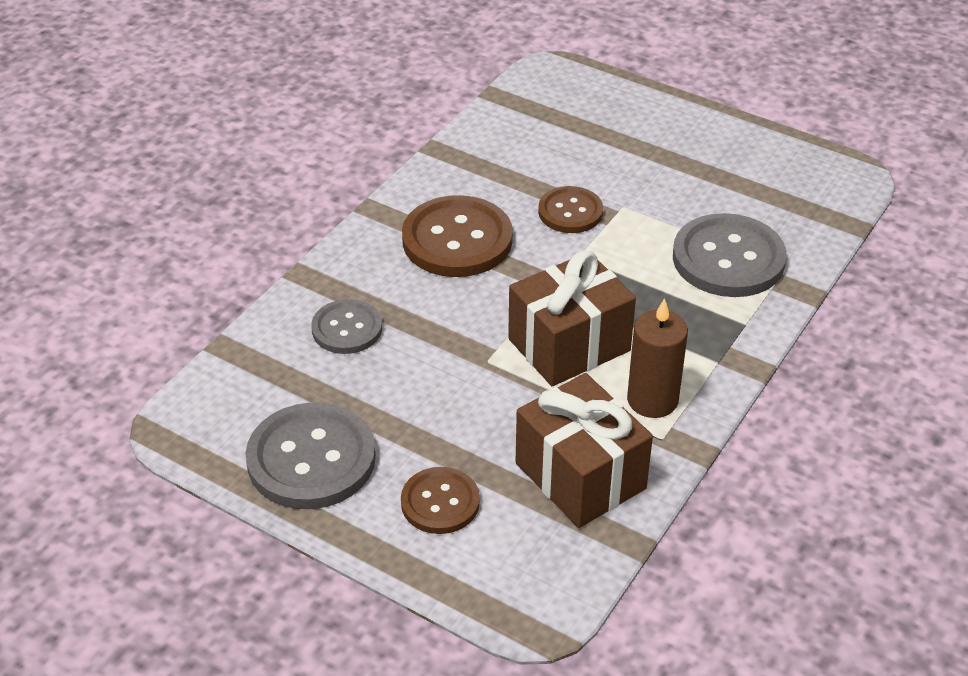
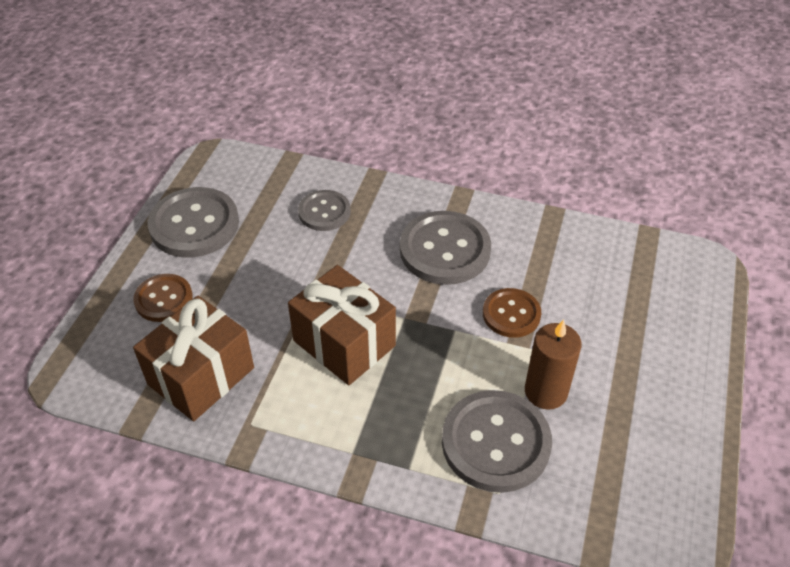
camera: 75 degrees right, 5 degrees up
(457, 240) = (445, 250): brown button -> grey button
(652, 400) = (294, 410): brown candle -> brown candle (546, 392)

